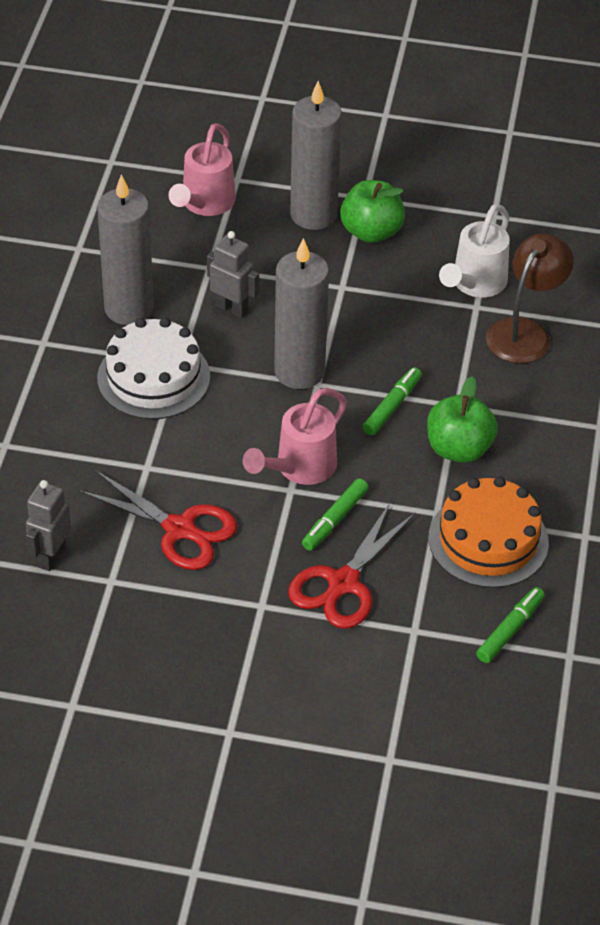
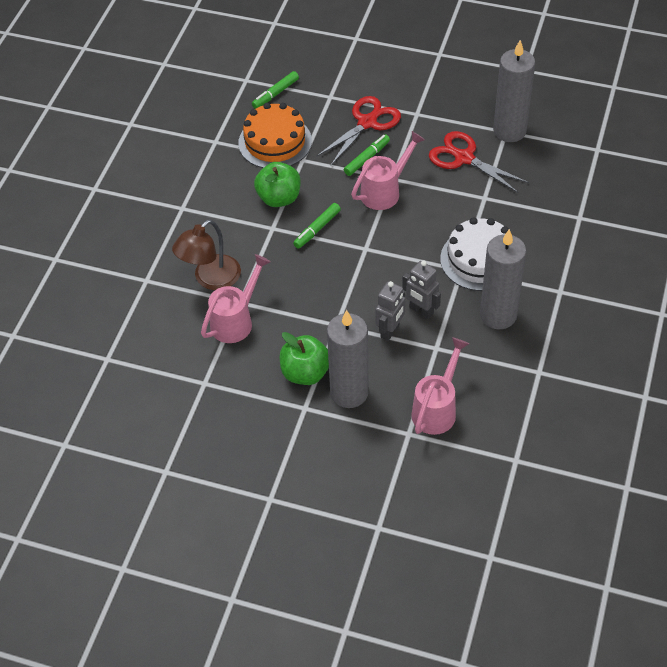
camera: 170 degrees left, 5 degrees up
(51, 556) = (543, 146): grey robot -> grey robot (390, 331)
(299, 372) = (377, 258): grey candle -> grey candle (509, 131)
(475, 284) = (236, 321): white watering can -> pink watering can

